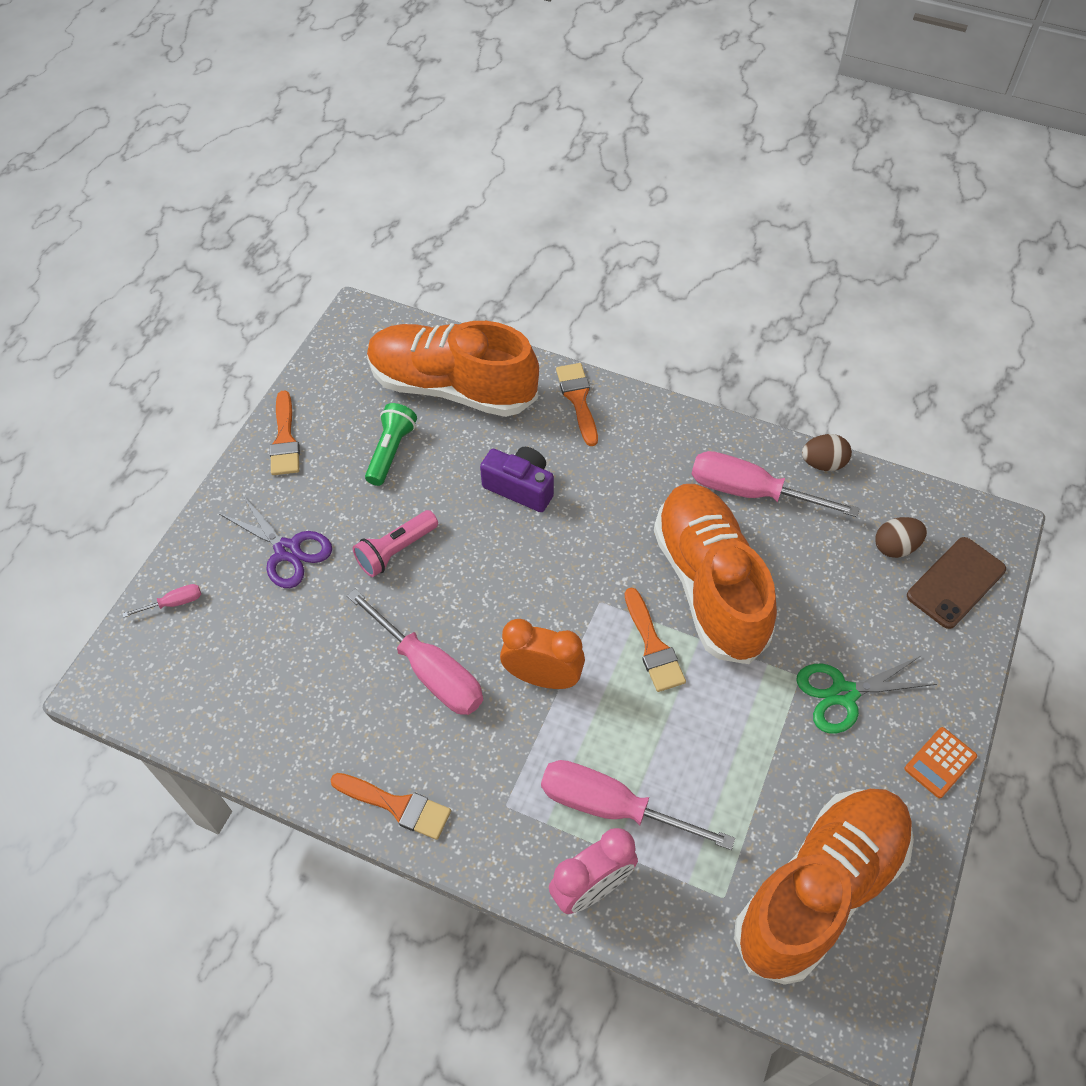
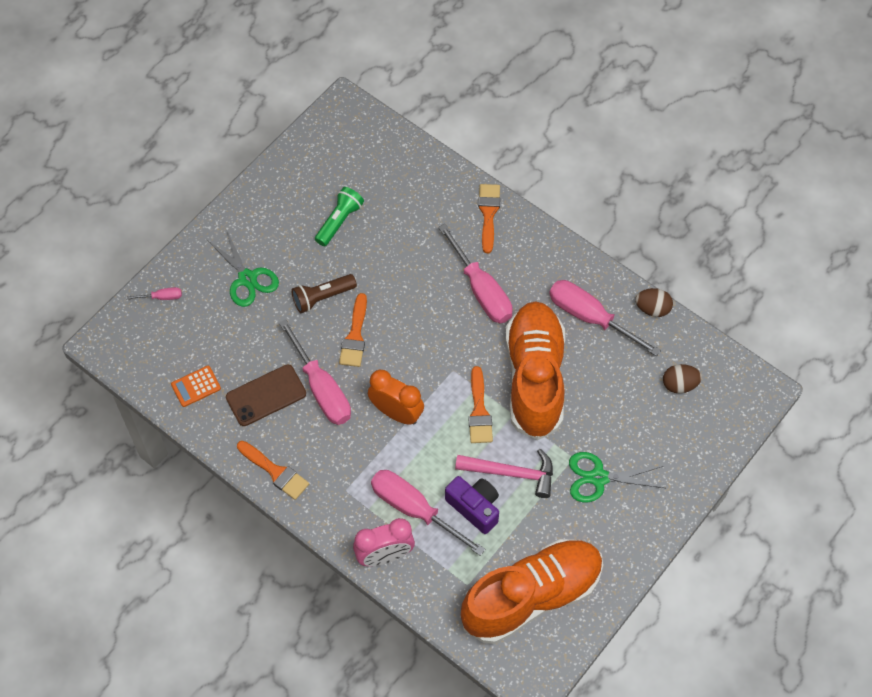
camera: 15 degrees right, 5 degrees up
(285, 439) = (266, 193): orange brush -> orange brush (355, 336)
(287, 551) = (247, 279): purple scissors -> green scissors
(396, 550) = (322, 297): pink flashlight -> brown flashlight
(452, 387) = (398, 181): orange shoe -> none
(520, 487) = (424, 272): purple camera -> purple camera (474, 507)
(601, 491) = (481, 290): none -> pink screwdriver
(726, 719) = (511, 473): none -> pink hammer
(940, 763) = (646, 540): orange calculator -> orange calculator (196, 386)
(956, 583) = (712, 422): brown phone -> brown phone (266, 395)

